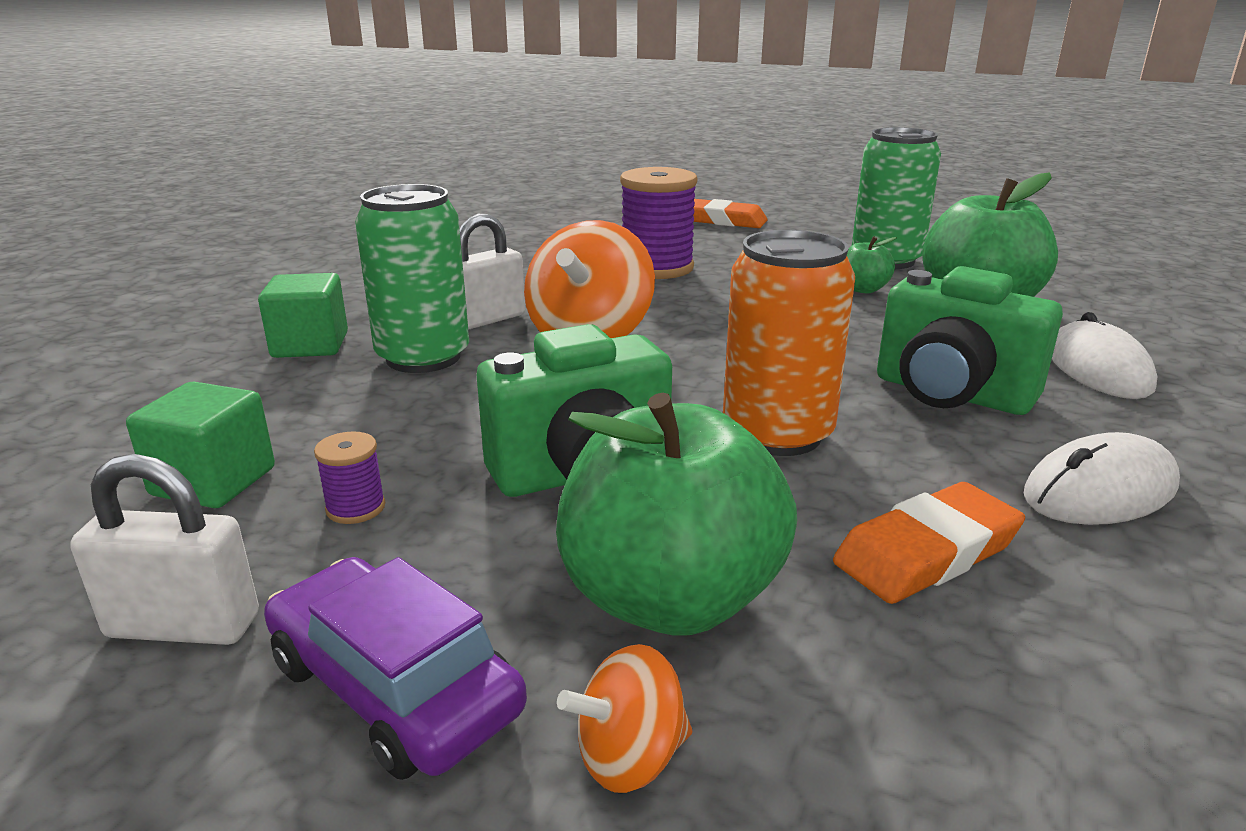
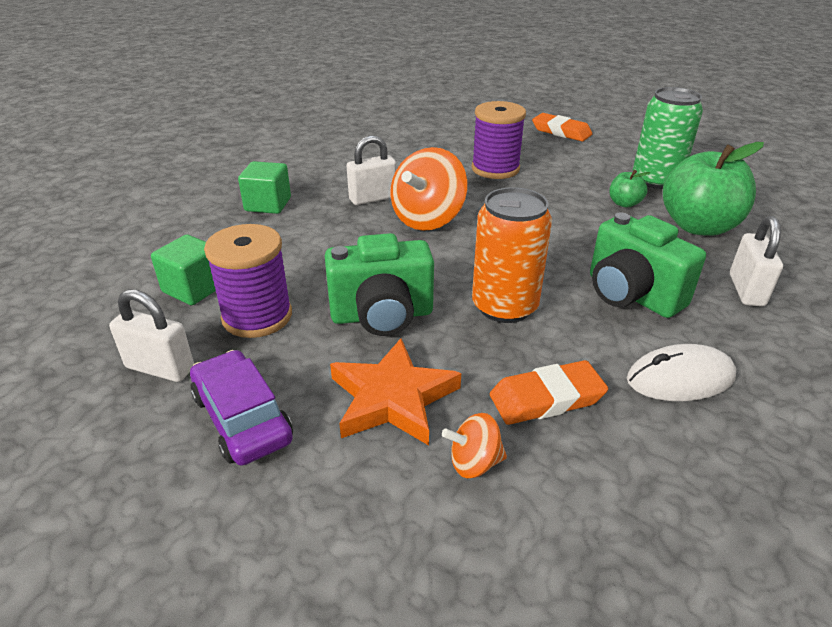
camera: 15 degrees right, 10 degrees up
(356, 508) = (257, 316): purple spool -> purple spool, size x2.26
(423, 357) = (326, 222): green can -> none
(629, 757) = (334, 475): orange spinning top -> orange spinning top (474, 463)
(670, 598) = (392, 398): green apple -> orange star
(1098, 368) = (746, 290): white mouse -> white padlock

